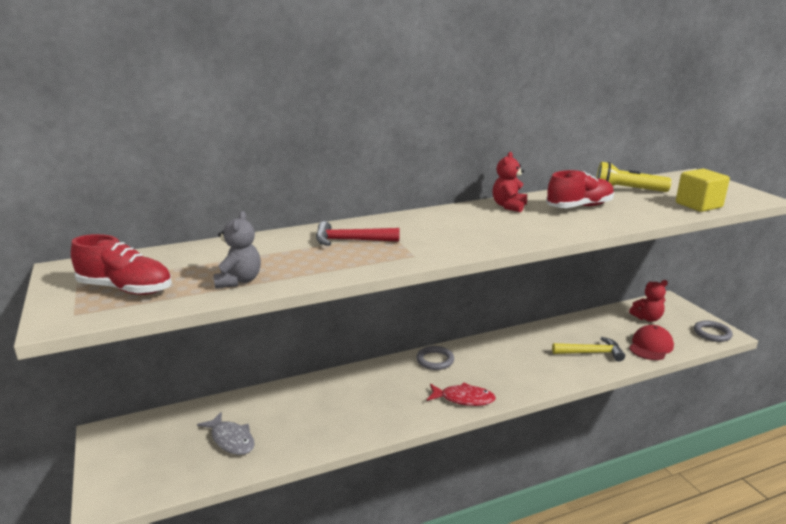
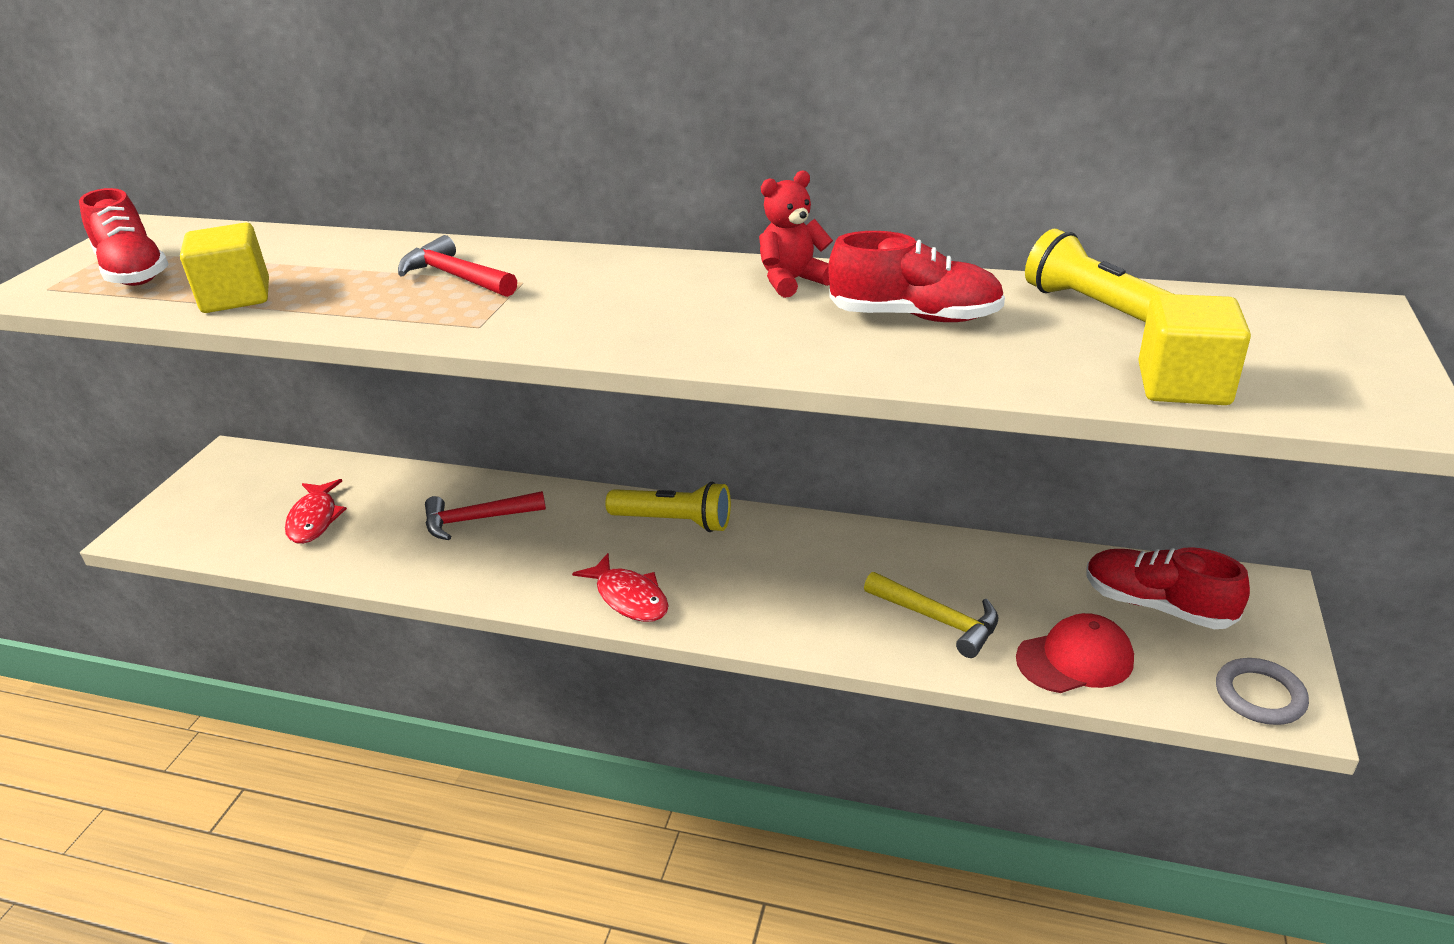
camera: 40 degrees right, 10 degrees up
(231, 440) = (314, 519): grey fish -> red fish
(239, 281) = (236, 297): grey teddy bear -> yellow cube
(334, 399) = (477, 519): none -> red hammer
(435, 360) = (674, 522): grey ring -> yellow flashlight
(647, 318) = (1157, 605): red teddy bear -> red shoe

